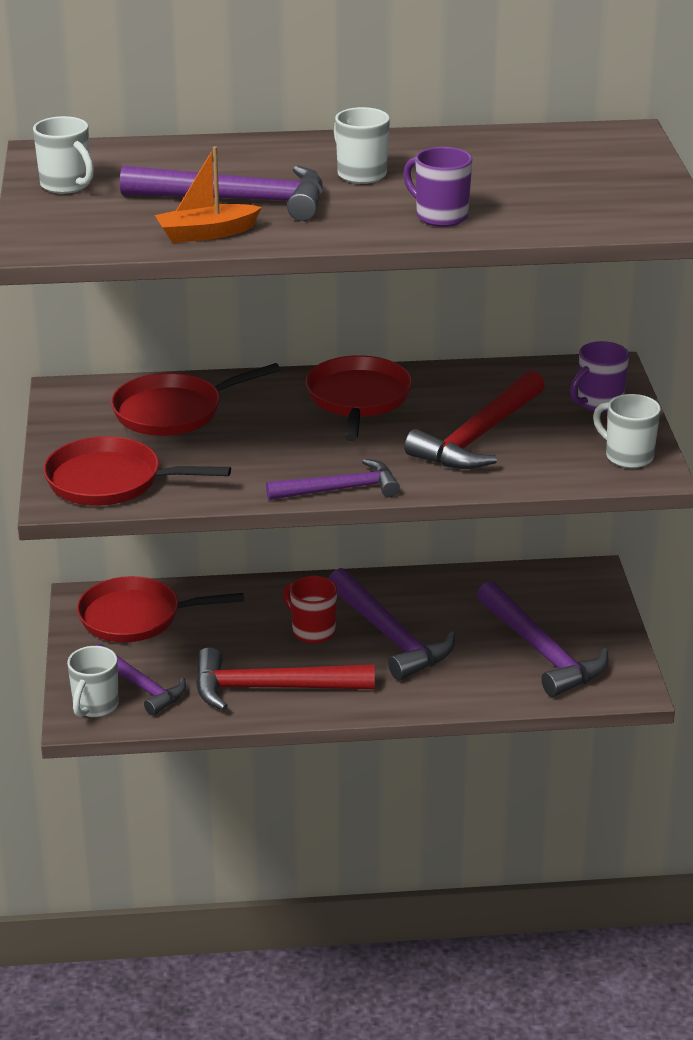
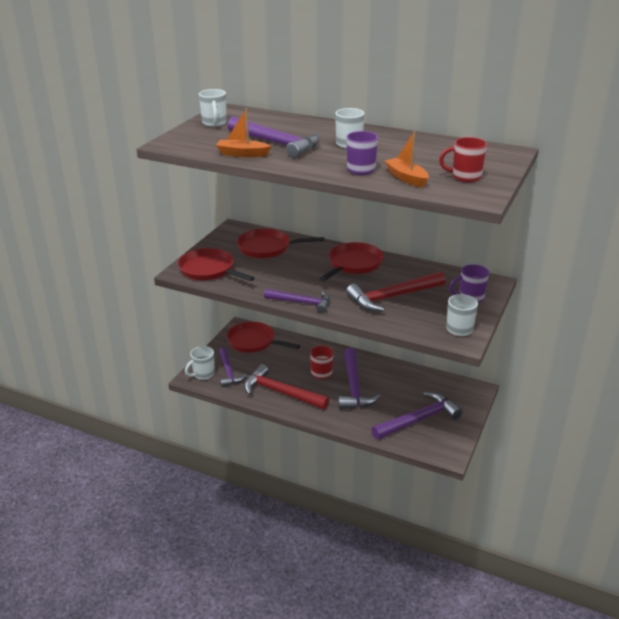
camera: 30 degrees right, 0 degrees up
(529, 215) = (406, 178): none -> orange boat
(541, 652) = (419, 419): purple hammer -> purple hammer turned 120 degrees counterclockwise
(611, 192) = (465, 177): none -> red mug

